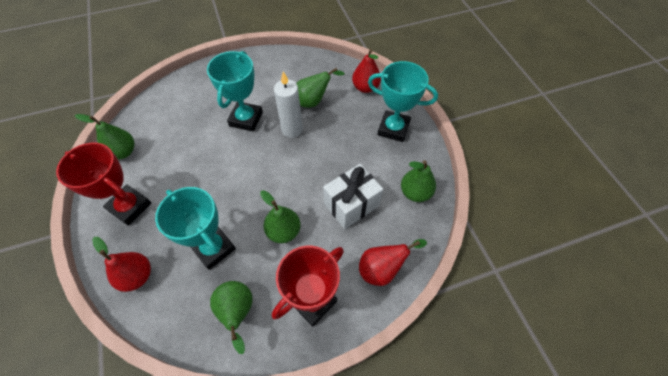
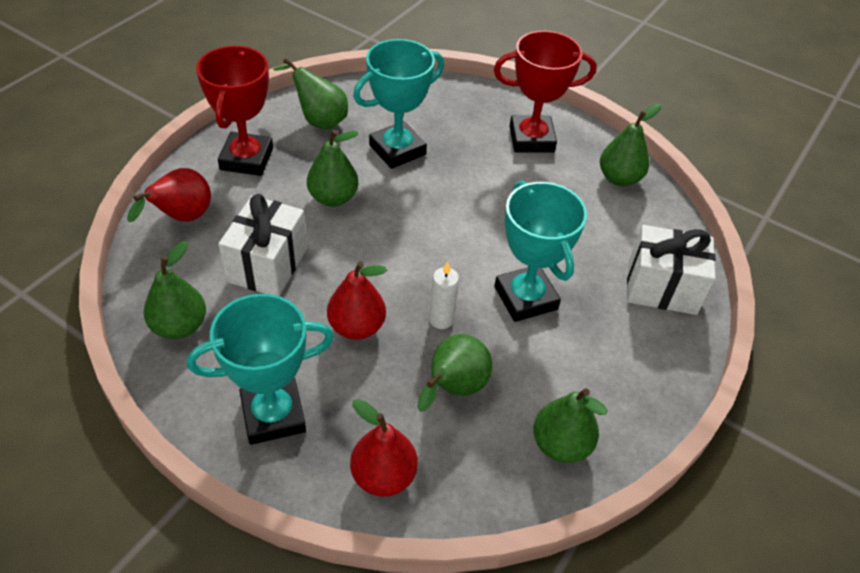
camera: 140 degrees right, 10 degrees down
(137, 276) = (447, 100): red pear -> red pear (356, 327)
(185, 92) = (661, 288): none -> white gift
(213, 248) = (397, 150): turquoise trophy -> turquoise trophy turned 45 degrees counterclockwise
(292, 130) = (441, 320): white candle -> white candle, size x0.62
(294, 65) = (561, 445): none -> green pear

